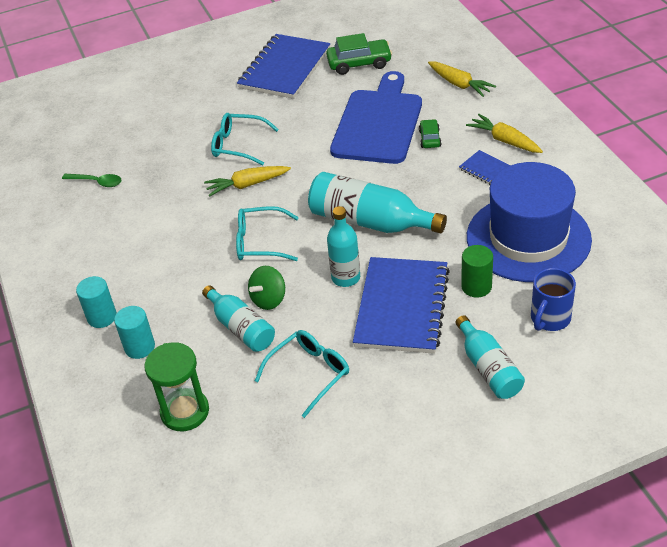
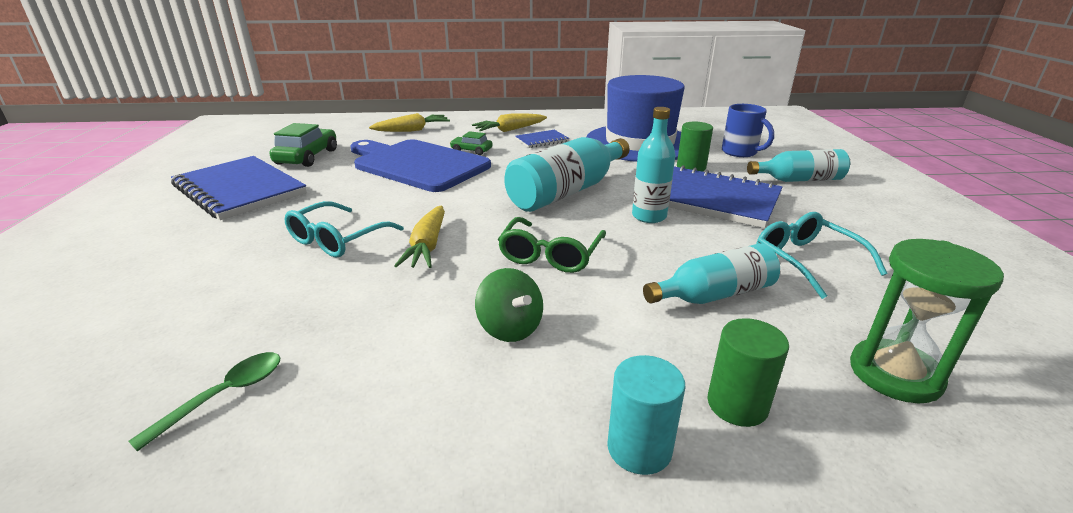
camera: 75 degrees left, 15 degrees down
(139, 347) = (737, 405): turquoise cylinder -> green cylinder
(260, 242) = (550, 255): turquoise glasses -> green glasses
(269, 299) = (665, 266): green spinning top -> green spinning top (510, 328)

